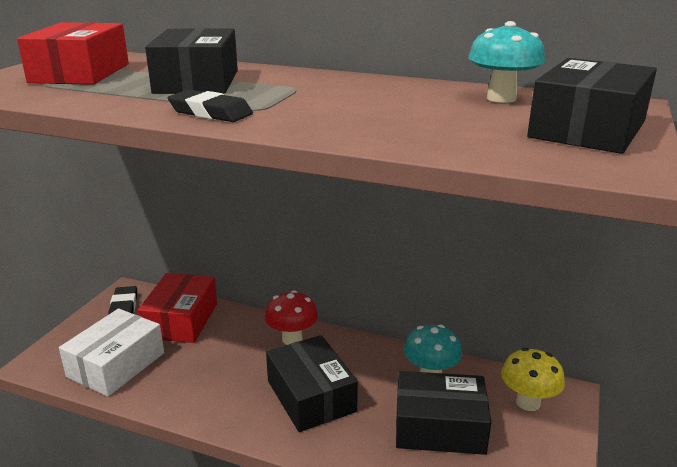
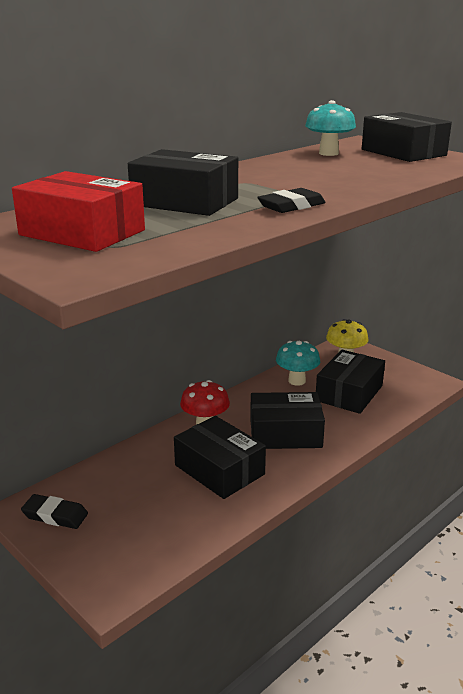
camera: 65 degrees left, 0 degrees up
(116, 365) = (161, 532): white box -> none
(181, 320) = (119, 480): red box -> none
(220, 370) = (219, 470): none -> black box

